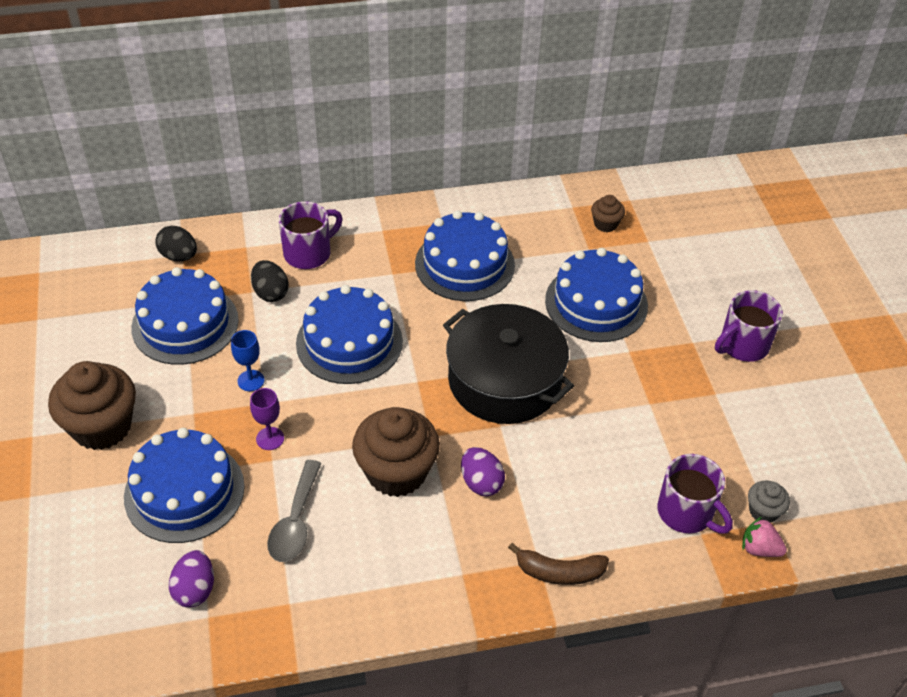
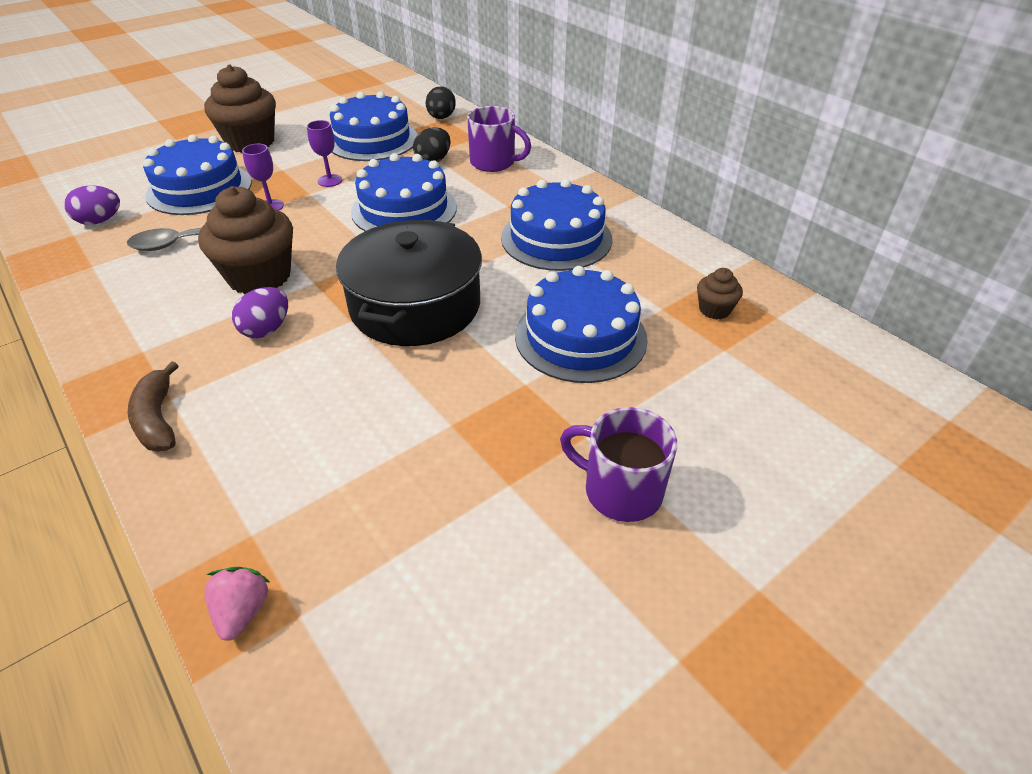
camera: 65 degrees right, 5 degrees down
(251, 380) = (330, 180): blue goblet -> purple goblet
(686, 513) = (282, 509): purple mug -> none
(763, 511) = (315, 598): grey cupcake -> none

